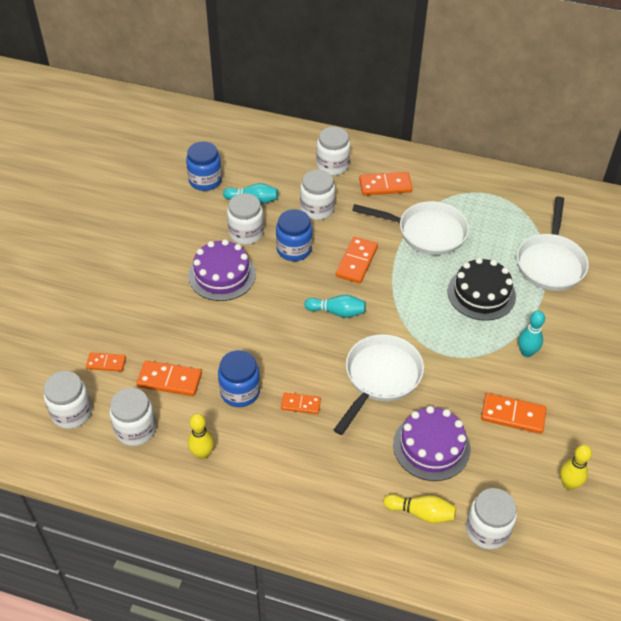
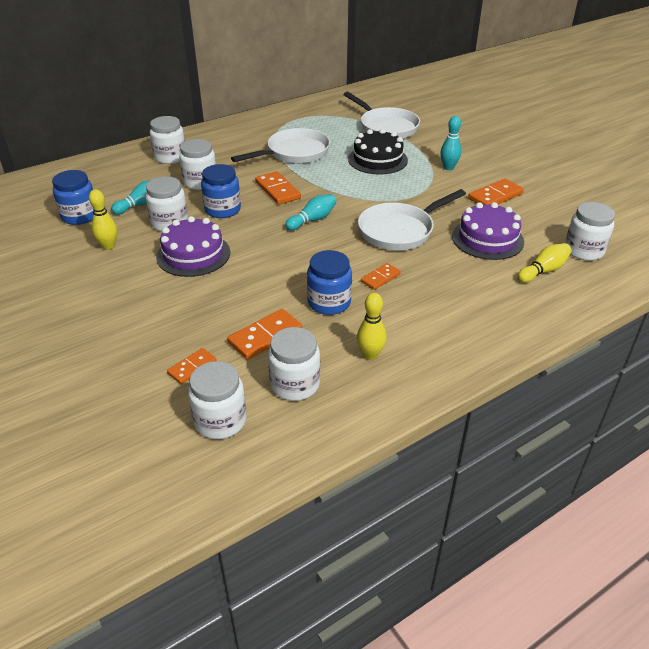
camera: 50 degrees left, 10 degrees down
(380, 378) = (399, 231): white pan -> white pan turned 105 degrees counterclockwise
(385, 185) = (226, 148): orange domino -> none
(568, 484) = (573, 203): yellow bowling pin -> yellow bowling pin (108, 246)

